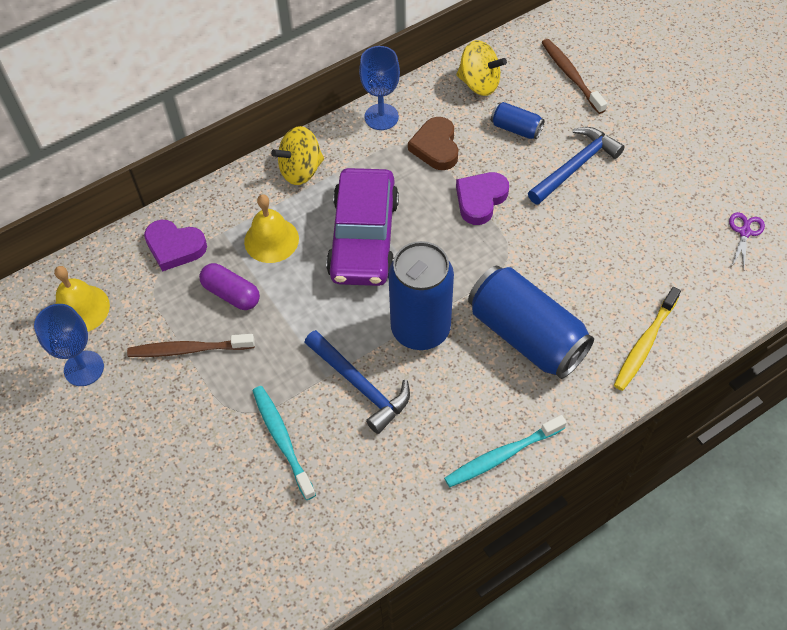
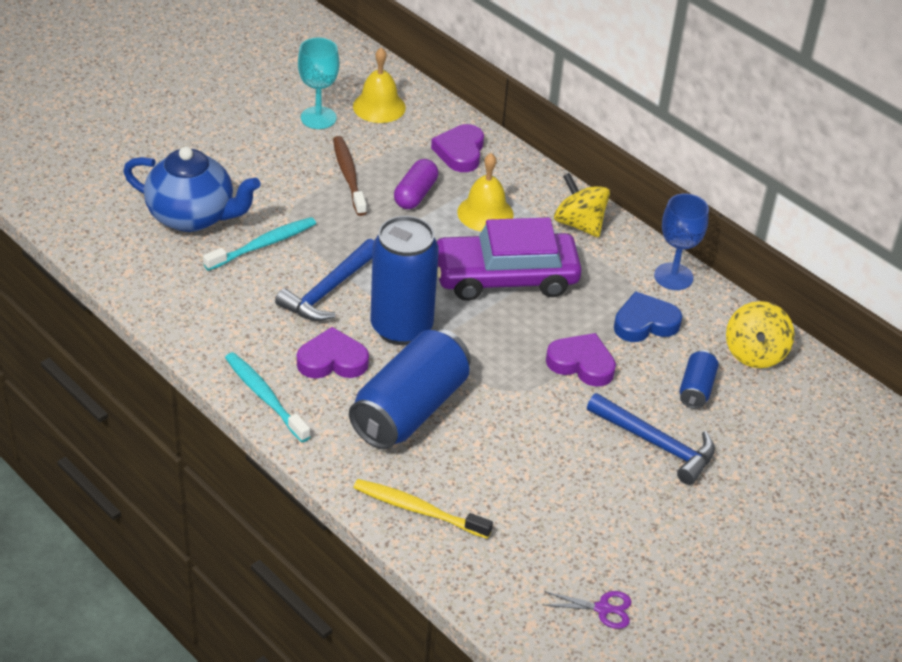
camera: 75 degrees right, 15 degrees down
(84, 368) = (318, 118): blue goblet -> turquoise goblet
(223, 507) = (193, 216): none -> blue teapot
(436, 147) = (645, 323): brown heart -> blue heart
(458, 392) = (332, 360): none -> purple heart
(571, 76) = (801, 436): brown toothbrush -> none

